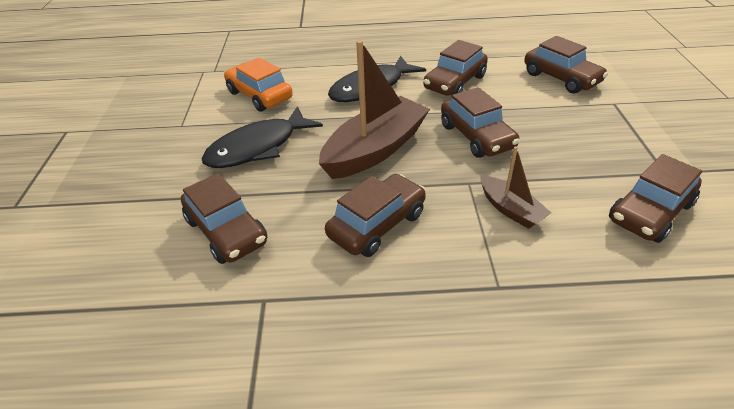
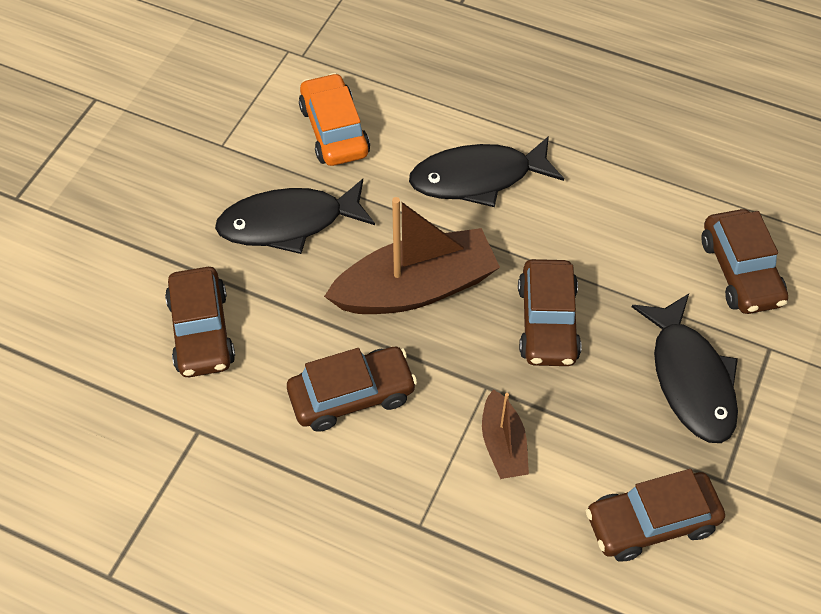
camera: 25 degrees right, 15 degrees up
(455, 82) = (591, 216): brown car -> none
(588, 131) = (690, 378): none -> black fish

